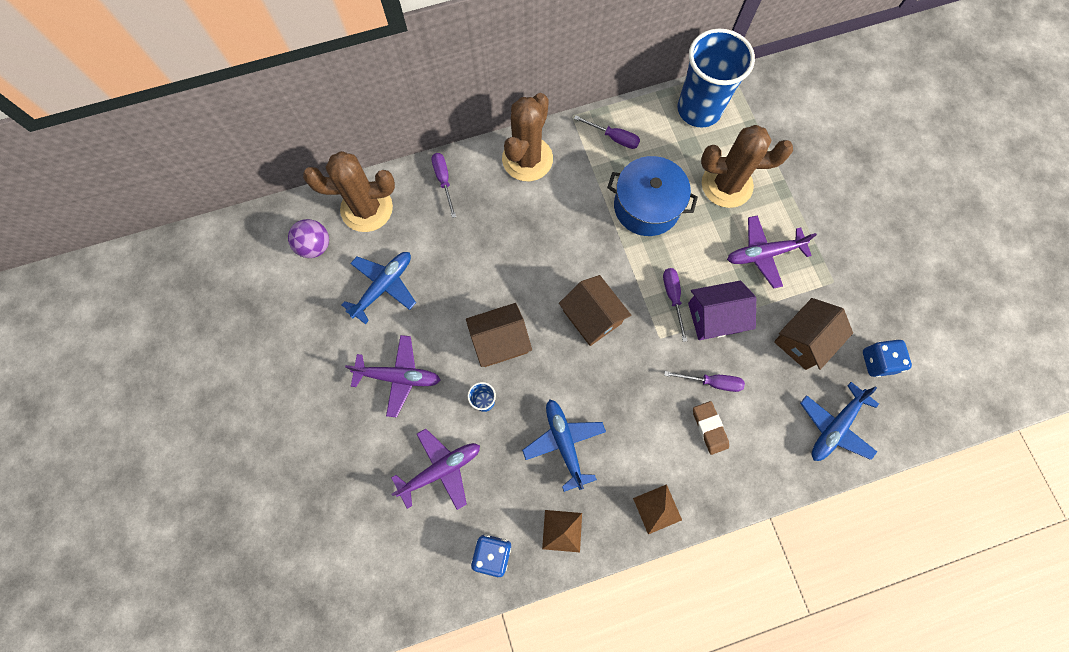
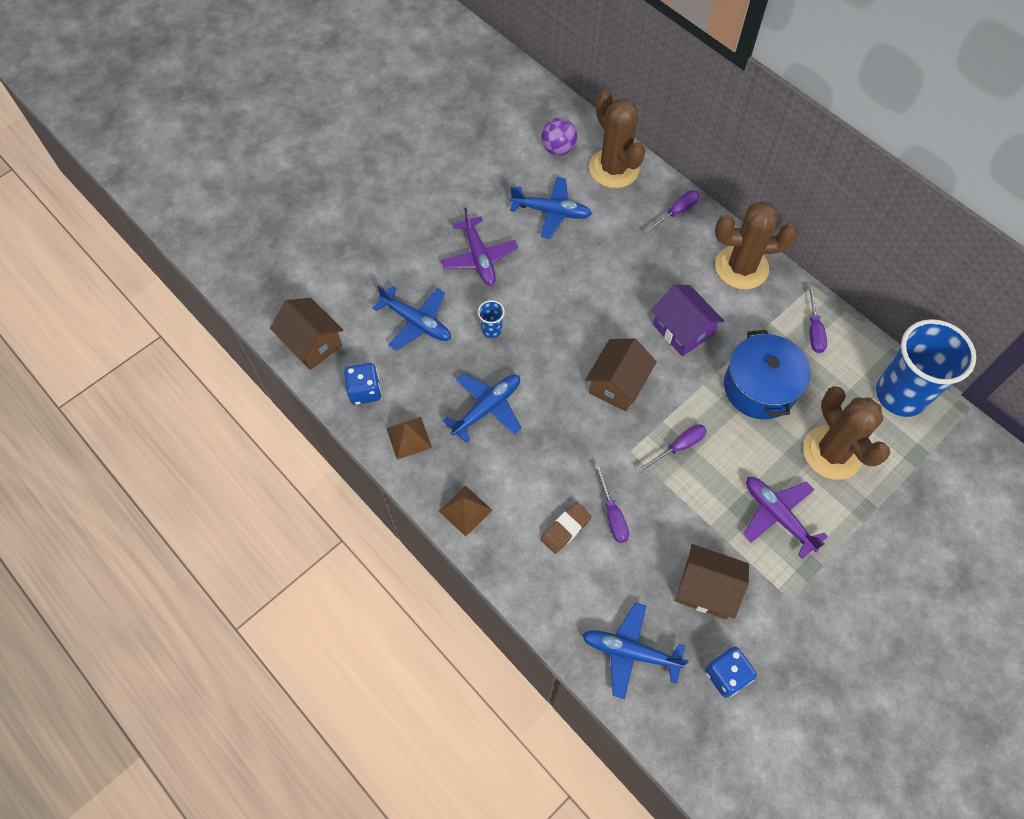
camera: 65 degrees right, 10 degrees down
(441, 469) = (416, 322): purple plane -> blue plane
(500, 341) = (552, 319): brown house -> brown house (312, 343)
(714, 317) = (681, 493): purple house -> purple house (682, 330)

